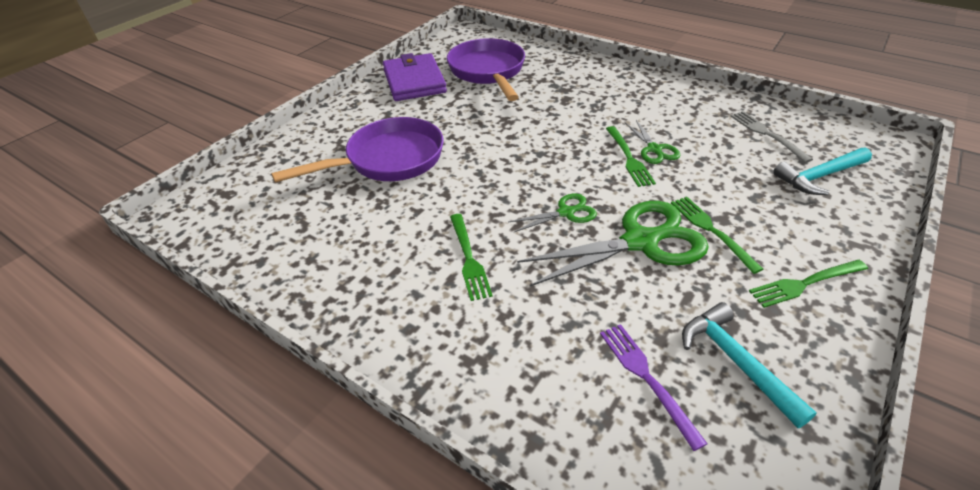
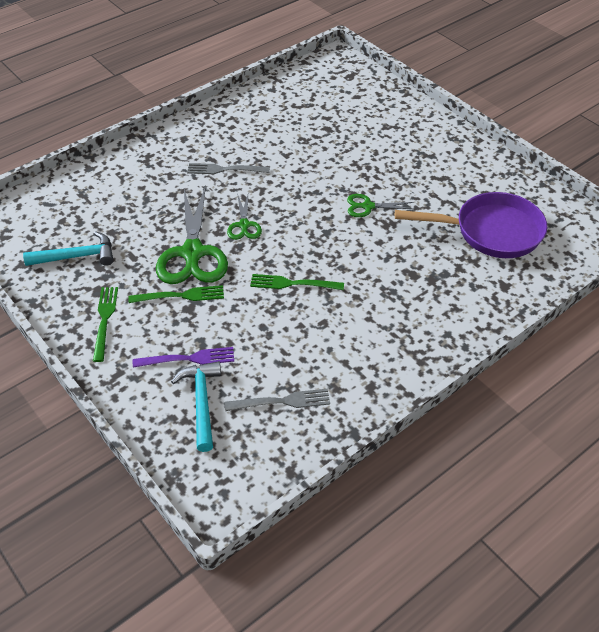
camera: 105 degrees right, 5 degrees up
(388, 160) = (356, 148): purple pan -> none
(414, 81) = (487, 178): purple wallet -> none
(469, 259) = (224, 169): green fork -> grey fork
(646, 378) = (93, 217): purple fork -> purple fork (188, 358)
(654, 149) = (297, 305): green scissors -> green scissors (367, 206)

